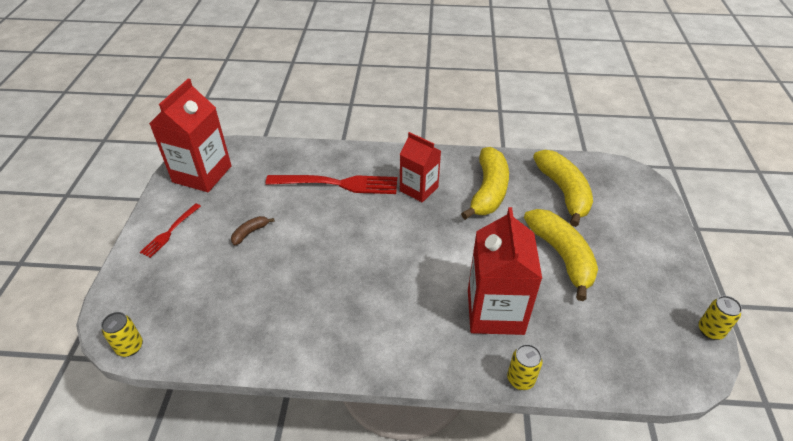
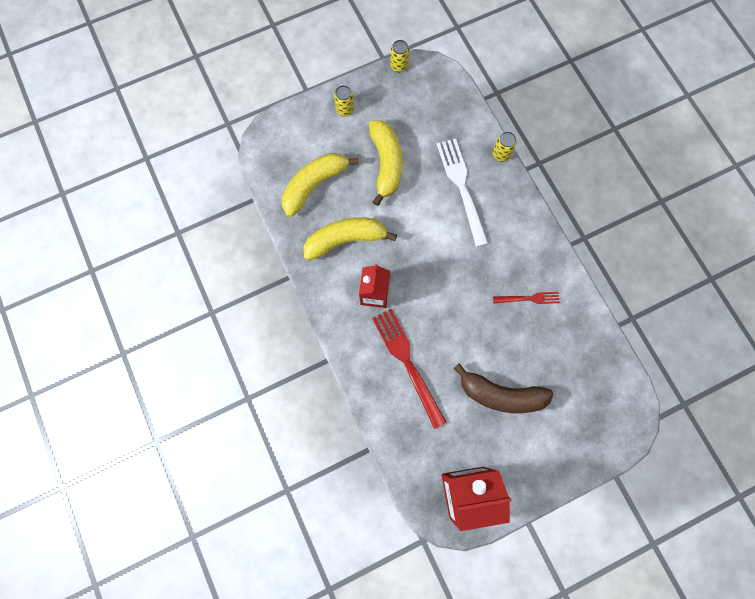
camera: 120 degrees left, 30 degrees up
(130, 347) = (637, 397): yellow can -> yellow can (345, 110)
(170, 232) = (540, 460): red fork -> red fork (529, 298)
(250, 232) = (500, 394): brown banana -> brown banana, size x2.28
(495, 311) = (461, 187): red carton -> white fork
(562, 256) = (386, 164): yellow banana -> yellow banana turned 135 degrees clockwise

